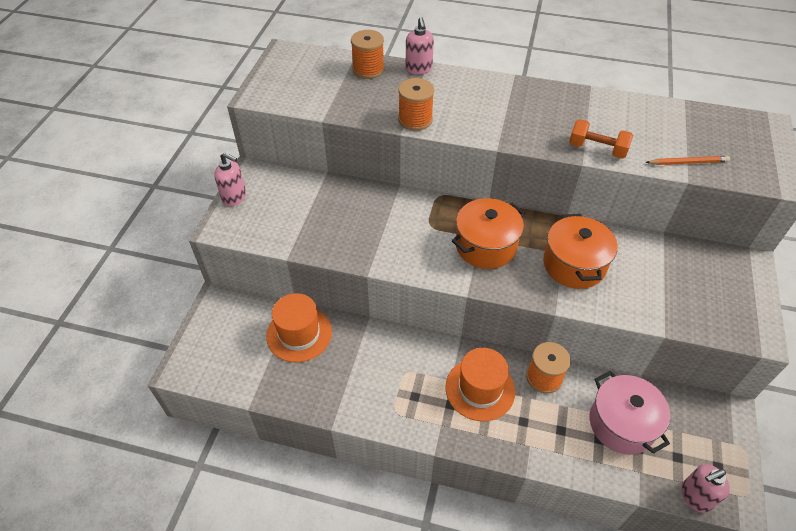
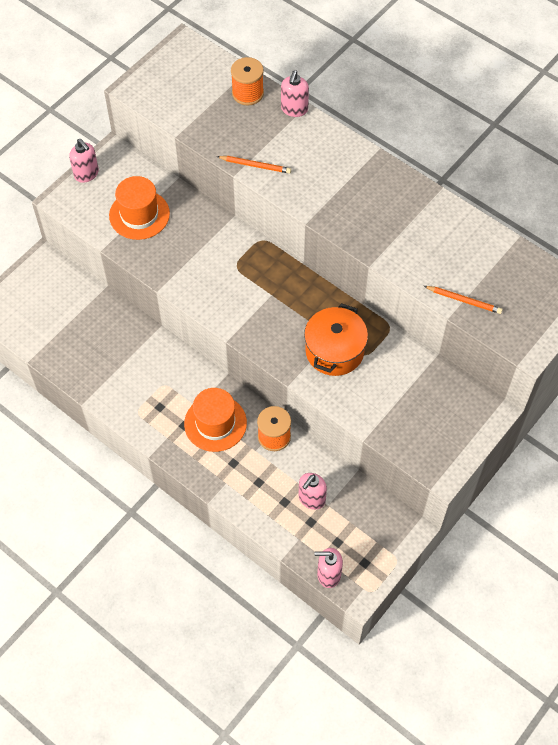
camera: 25 degrees right, 10 degrees up
(299, 334) = (96, 316): orange hat -> orange hat (139, 215)
(415, 119) = (255, 165): orange spool -> orange pencil
(485, 246) = (271, 304): orange pot -> none
(597, 149) = (393, 256): orange dumbbell -> none
(621, 424) = (311, 499): pink pot -> pink soap dispenser

